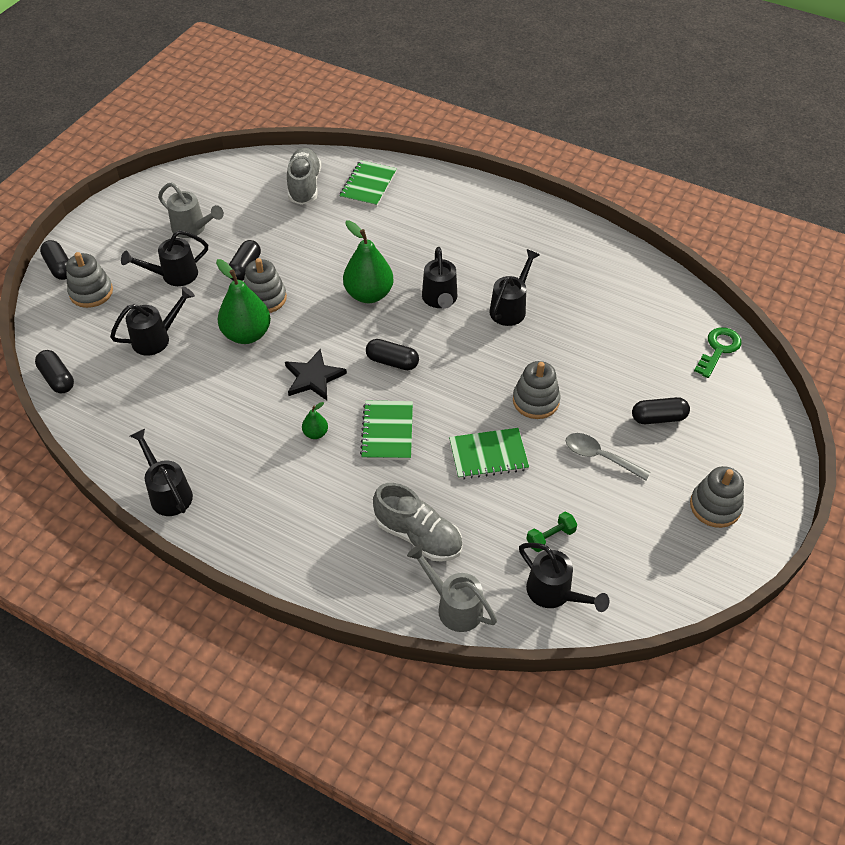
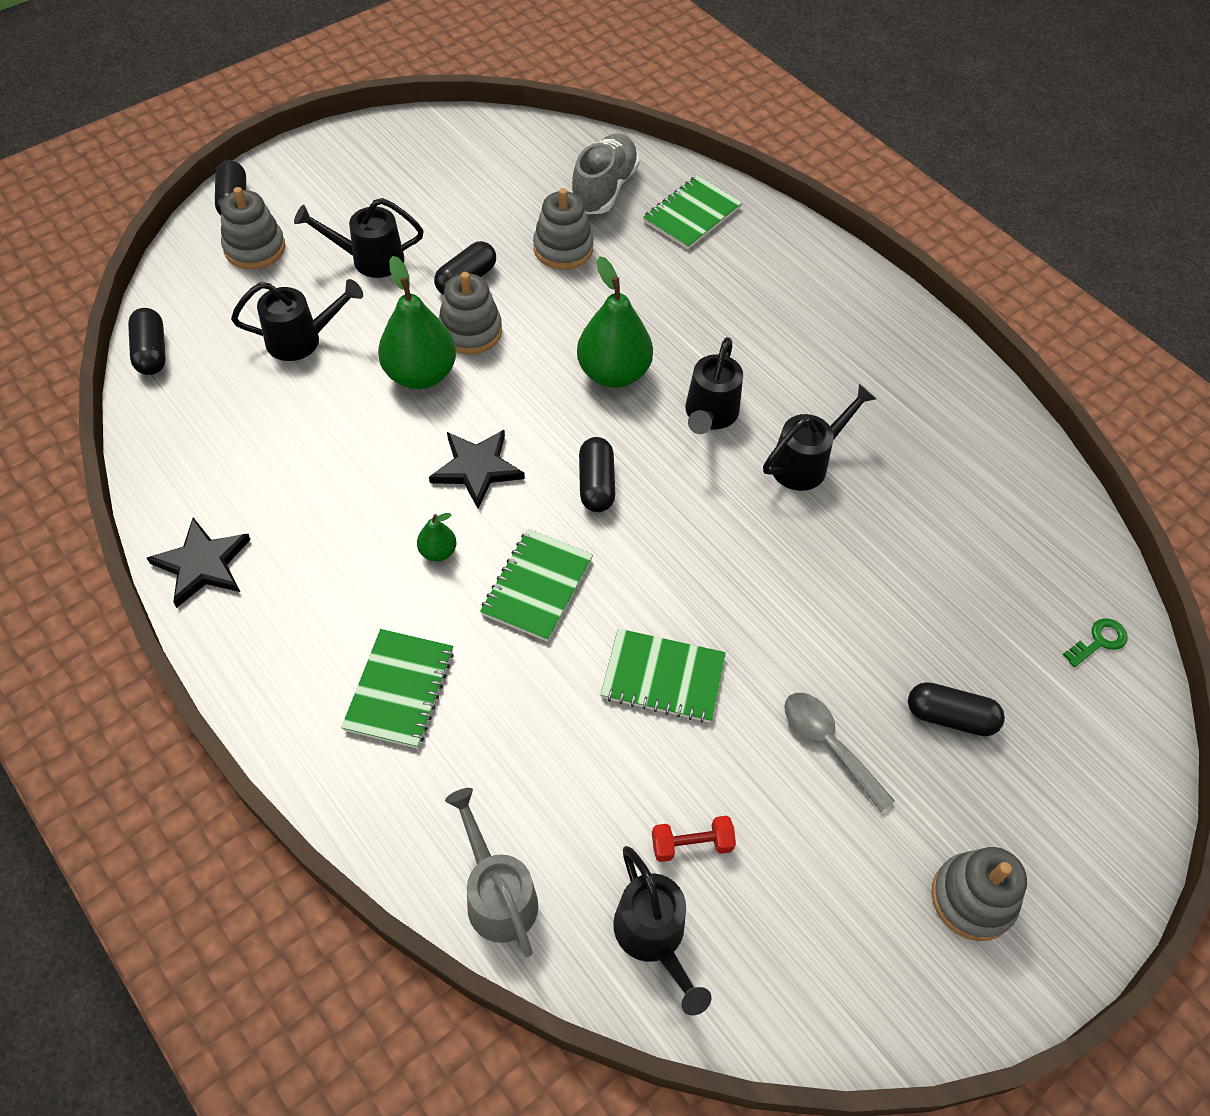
camera: 20 degrees right, 5 degrees up
(168, 493) = (203, 564): black watering can -> black star
(192, 228) = (427, 202): grey watering can -> none
(335, 519) = (399, 690): none -> green notebook
(392, 362) = (596, 484): black capsule -> black capsule turned 45 degrees clockwise
(418, 536) = (501, 763): grey shoe -> none
(535, 401) = (774, 619): grey stacking toy -> grey stacking toy (563, 248)
(550, 537) = (691, 844): green dumbbell -> red dumbbell
(718, 349) = (1099, 641): green key -> green key, size x0.64

